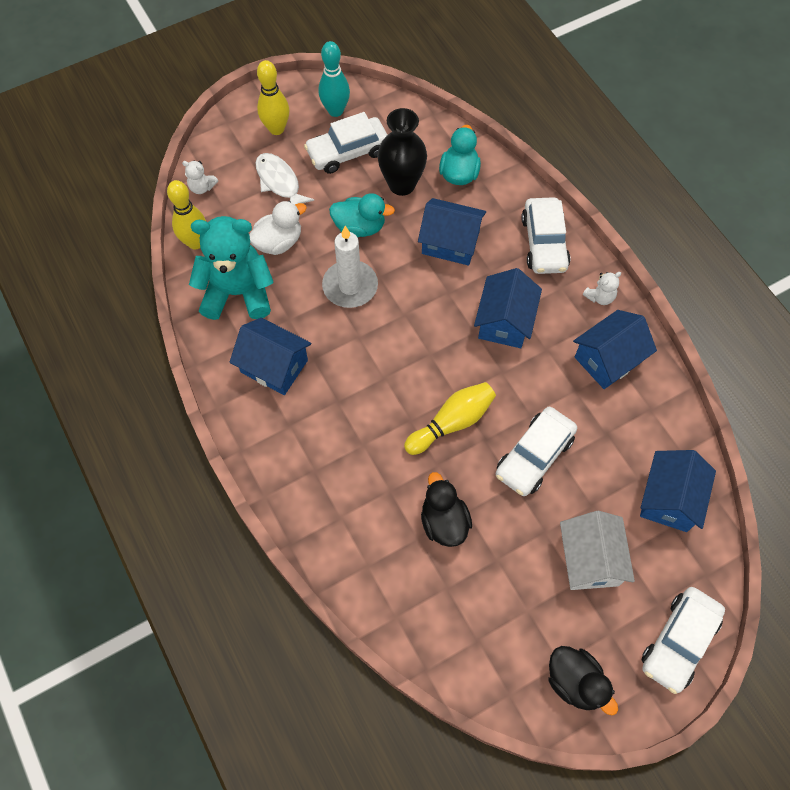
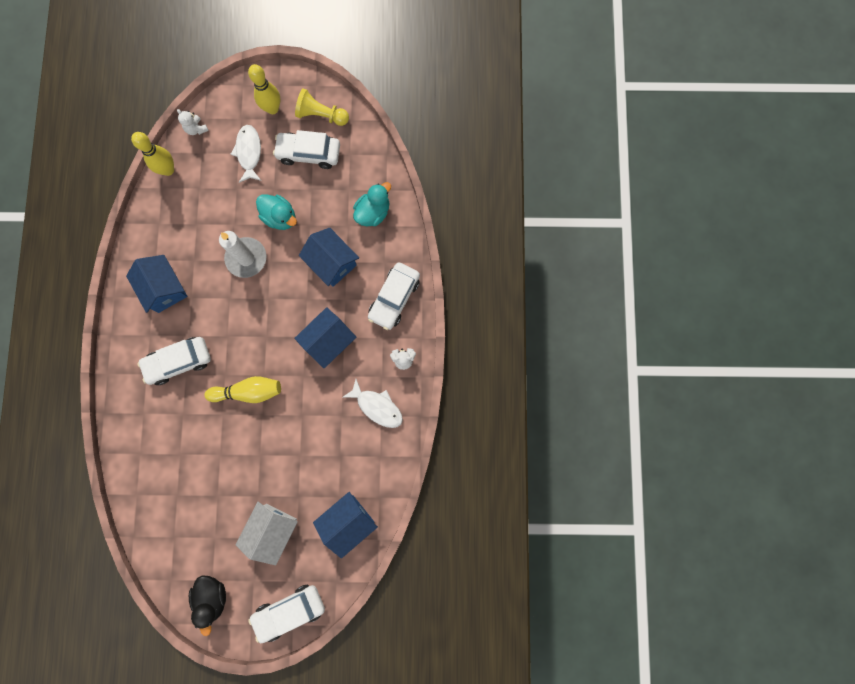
camera: 30 degrees right, 15 degrees up
(238, 293) = (173, 223): turquoise teddy bear -> none
(279, 242) = (221, 199): white duck -> none
(335, 111) = (321, 115): turquoise bowling pin -> yellow pawn
(402, 184) = (329, 200): black vase -> none
(444, 522) = (201, 453): black duck -> none
(534, 456) = (284, 444): white car -> white car (179, 362)
(608, 359) = (377, 406): blue house -> white fish

